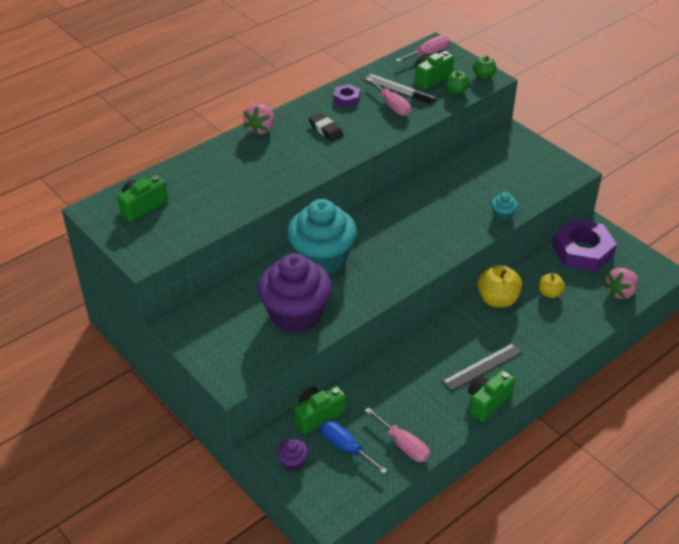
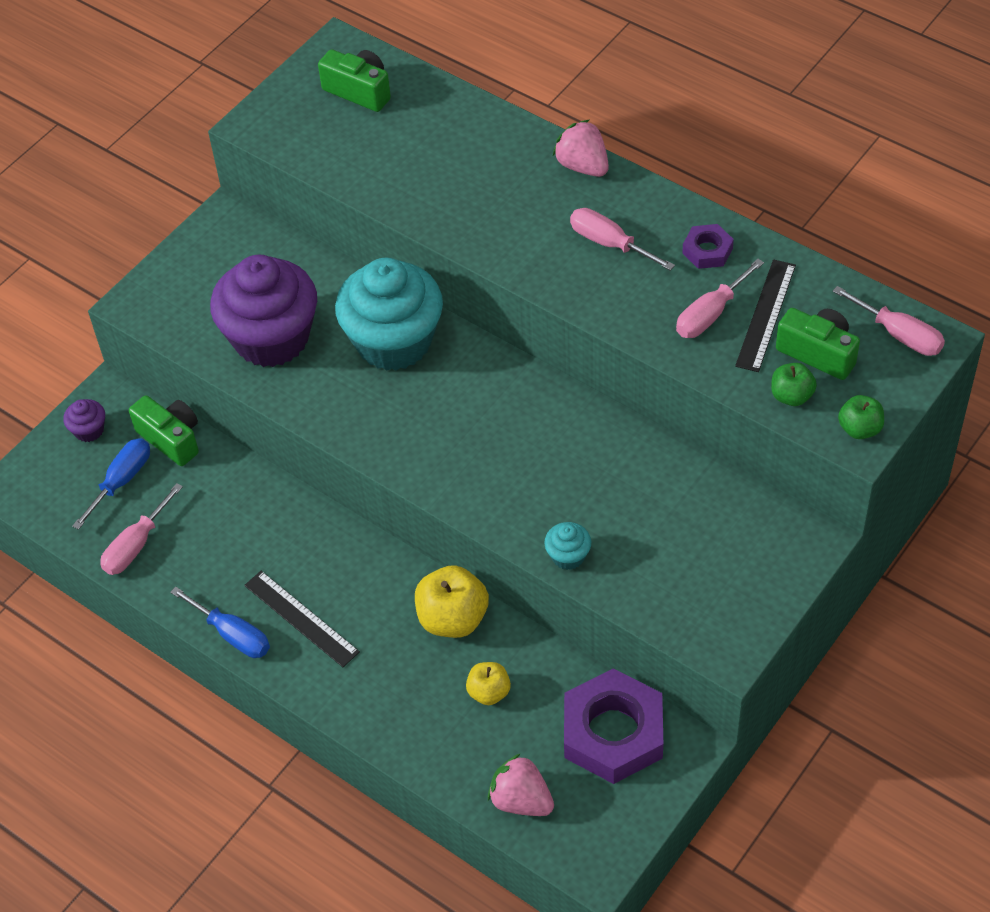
camera: 80 degrees right, 10 degrees up
(260, 129) = (582, 166): pink strawberry -> pink strawberry turned 45 degrees clockwise
(325, 129) = (609, 243): black eraser -> pink screwdriver
(487, 402) = (232, 635): green camera -> blue screwdriver

